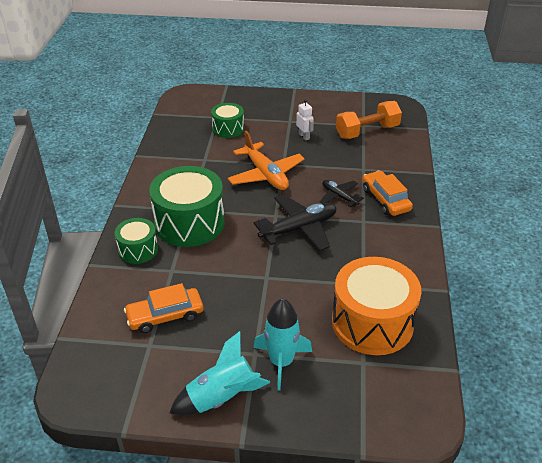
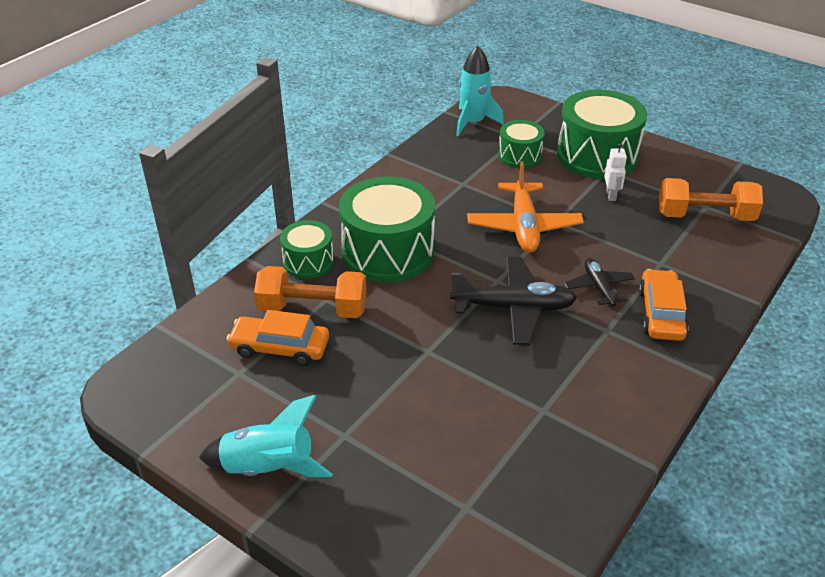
camera: 30 degrees right, 0 degrees up
(167, 281) = (313, 309): none -> orange dumbbell
(277, 114) = (597, 156): none -> green drum
(281, 362) = (367, 459): turquoise rocket -> turquoise rocket (473, 122)
(372, 322) = (517, 463): orange drum -> none

